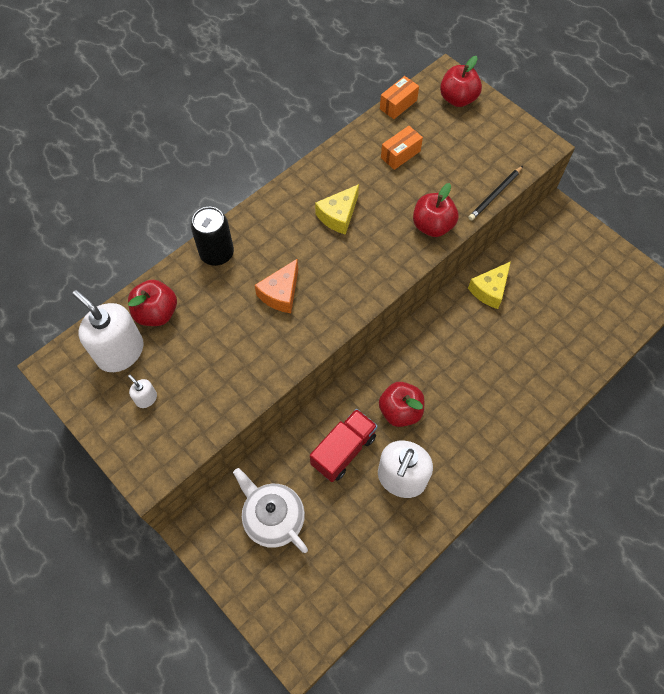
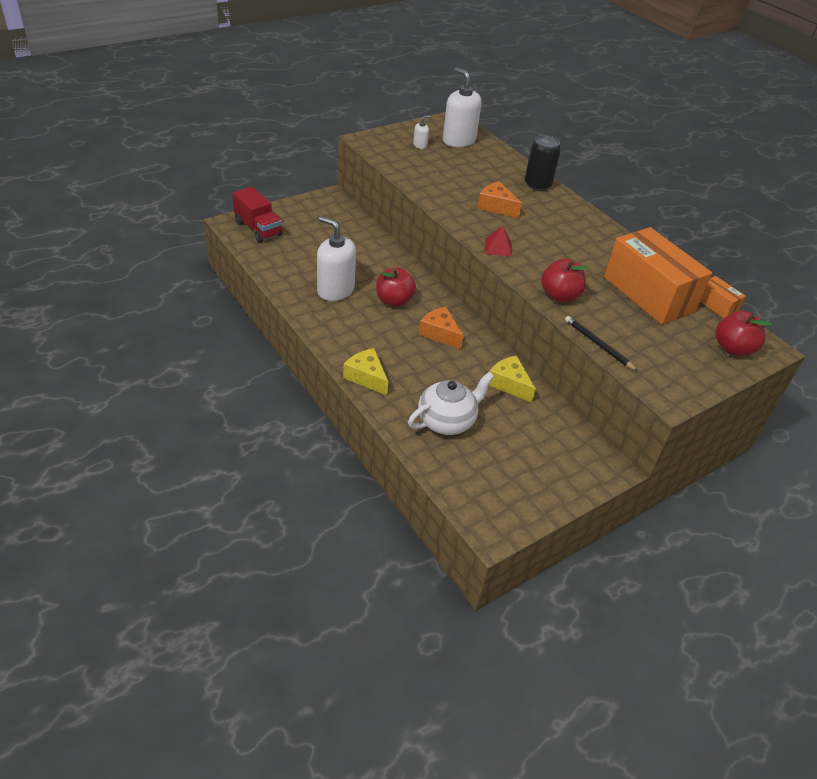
camera: 95 degrees right, 20 degrees down
(120, 352) = (458, 140): white soap dispenser -> white soap dispenser turned 90 degrees counterclockwise
(156, 313) = (487, 156): red apple -> none
(273, 518) = (328, 227): white teapot -> white teapot (447, 421)
(339, 215) = (573, 246): yellow cheese -> yellow cheese (366, 377)
(343, 450) = (369, 266): red truck -> red truck (258, 229)
(366, 285) = (498, 247): none -> red pyramid
(400, 154) = (648, 294): orange box -> orange box, size x2.26
(439, 358) = (440, 333): none -> orange cheese

